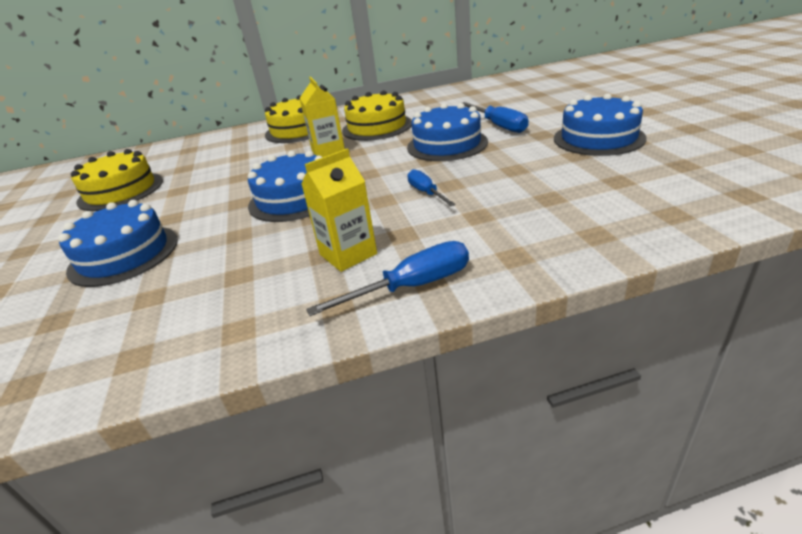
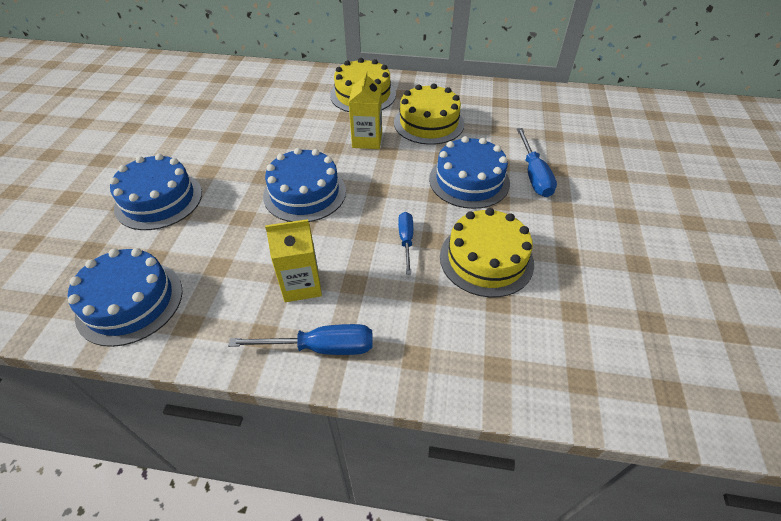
camera: 20 degrees right, 15 degrees up
(121, 191) = (191, 116): yellow cake -> yellow cake (486, 259)
(598, 138) = (609, 241): blue cake -> blue cake (130, 302)

